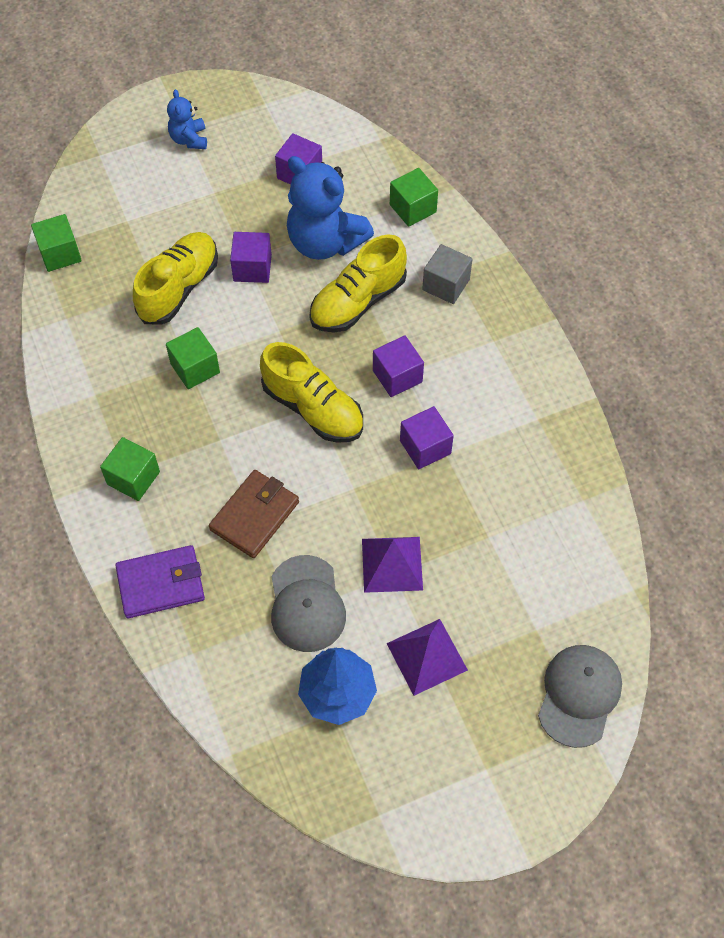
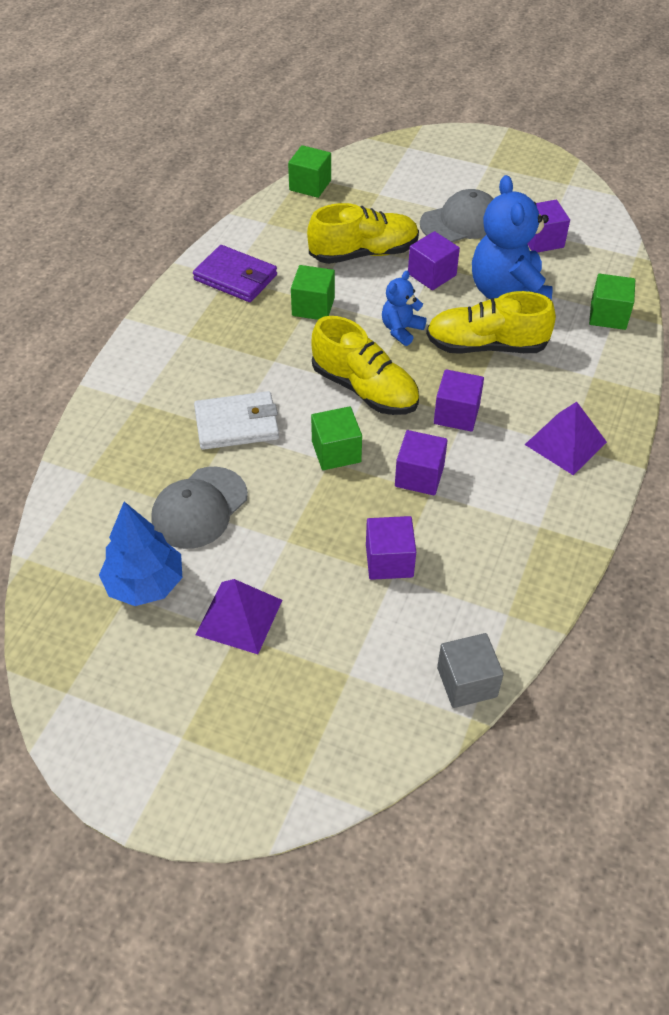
camera: 45 degrees right, 10 degrees down
(133, 478) = (188, 341): green cube -> green cube (336, 452)
(161, 584) = (122, 416): purple wallet -> purple wallet (235, 277)
(189, 139) = (483, 173): blue teddy bear -> blue teddy bear (401, 330)
(254, 516) = (236, 424): brown wallet -> white wallet
(313, 409) = (365, 389): yellow shoe -> yellow shoe turned 45 degrees counterclockwise
(392, 564) = (293, 533): purple pyramid -> purple pyramid (565, 443)
(446, 285) = (573, 382): grey cube -> grey cube (467, 682)
(474, 528) = (389, 560): none -> purple cube
(579, 695) = (323, 755): grey cap -> grey cap (461, 222)

